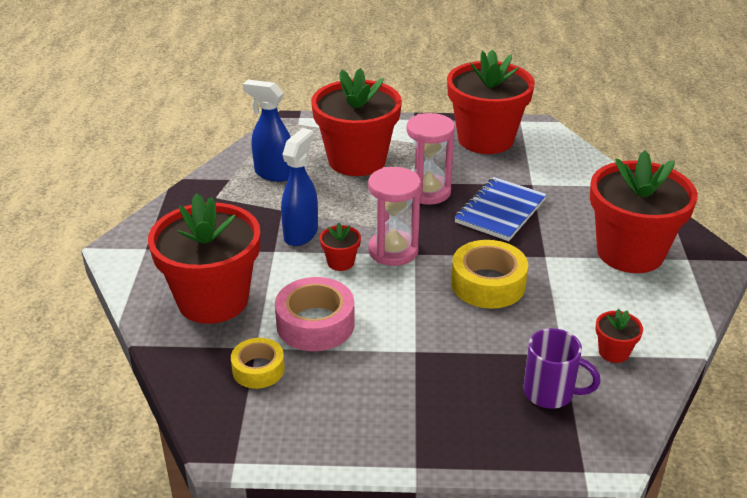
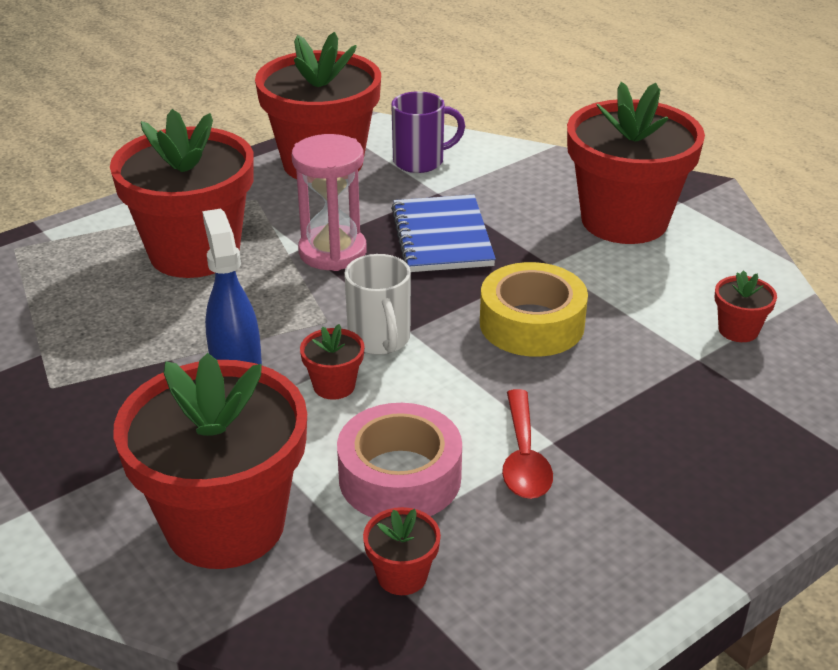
camera: 40 degrees left, 0 degrees up
(258, 369) = (402, 576): yellow tape -> red flower pot
(273, 174) = (99, 318): blue spray bottle -> none
(389, 350) = (524, 457): none -> red spoon
(393, 251) = (380, 340): pink hourglass -> white mug
(550, 393) = (738, 406): purple mug -> purple mug (420, 161)

